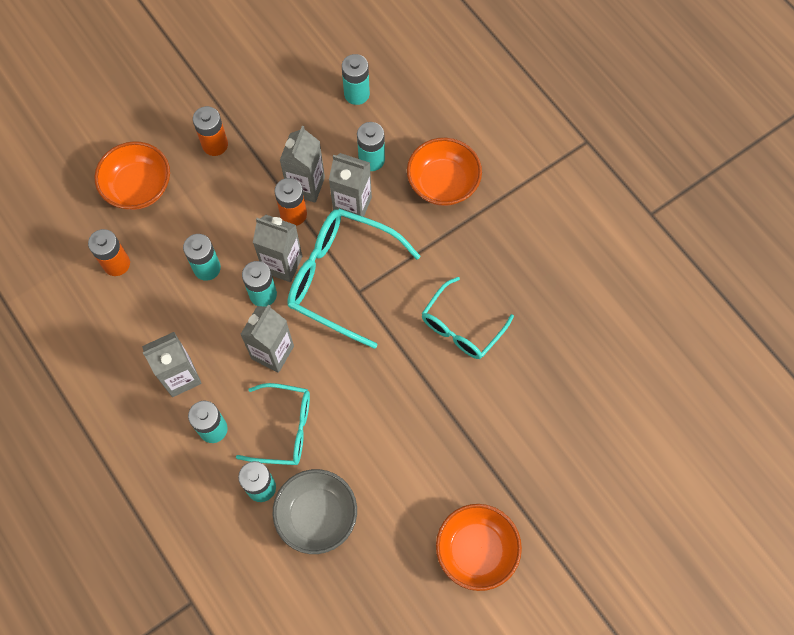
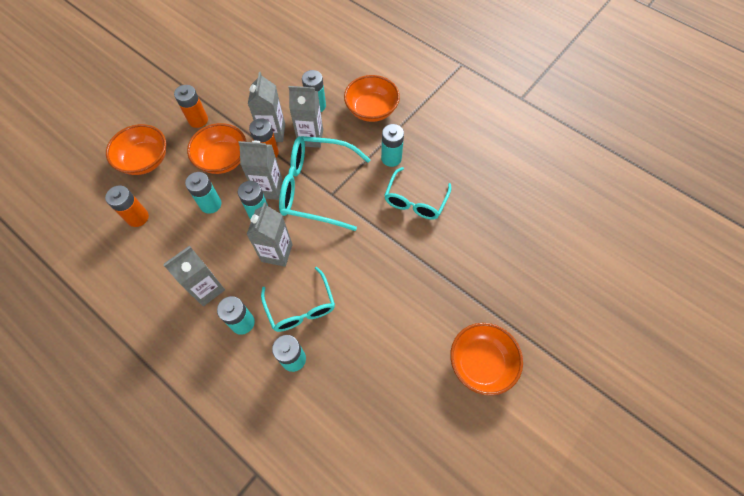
camera: 15 degrees left, 5 degrees down
(234, 209) = (223, 159): none -> orange bowl
(284, 428) = (301, 307): turquoise glasses -> turquoise glasses turned 75 degrees clockwise
(317, 516) = (345, 370): grey bowl -> none
(356, 94) = (294, 68): turquoise battery -> turquoise battery (391, 158)

